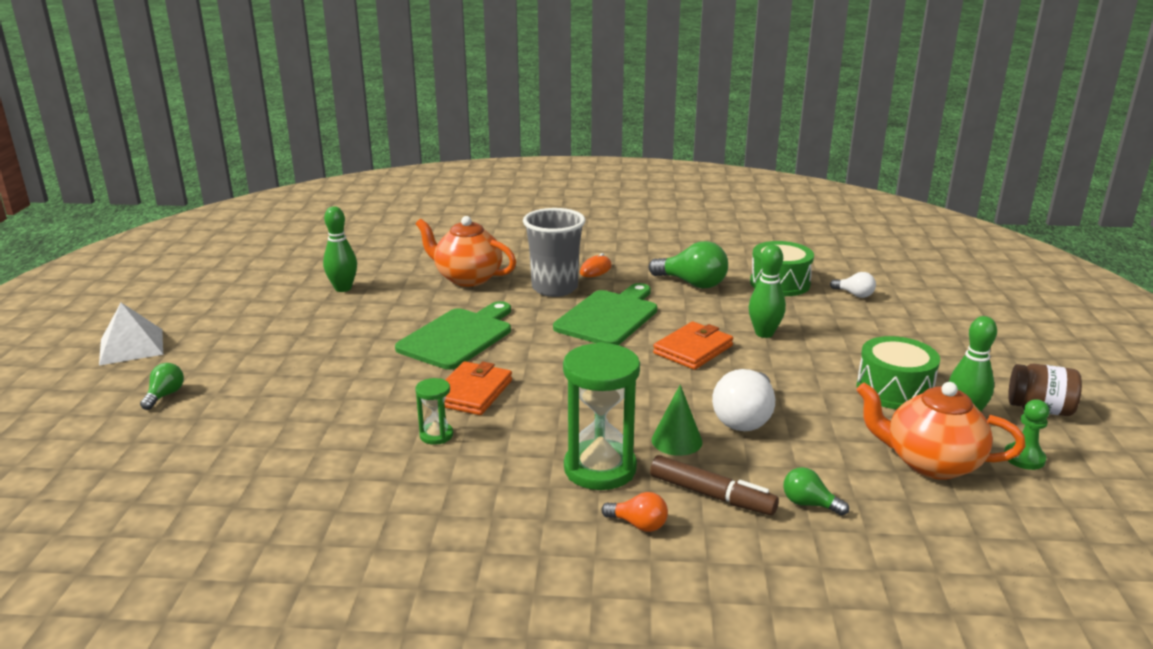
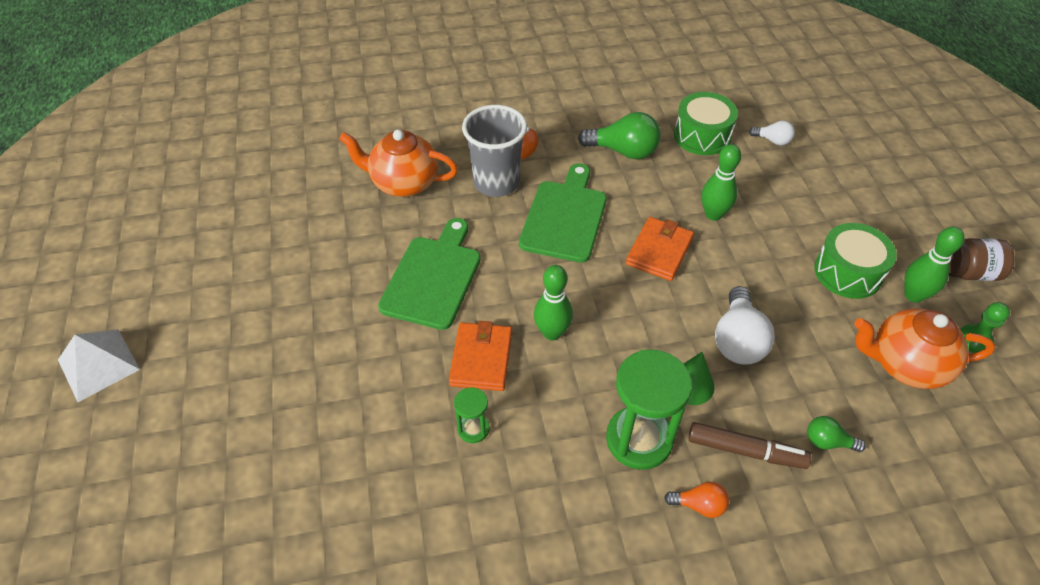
camera: 15 degrees left, 25 degrees up
(165, 395) = (174, 433): green light bulb -> none
(343, 288) = (282, 223): green bowling pin -> green bowling pin (552, 332)

